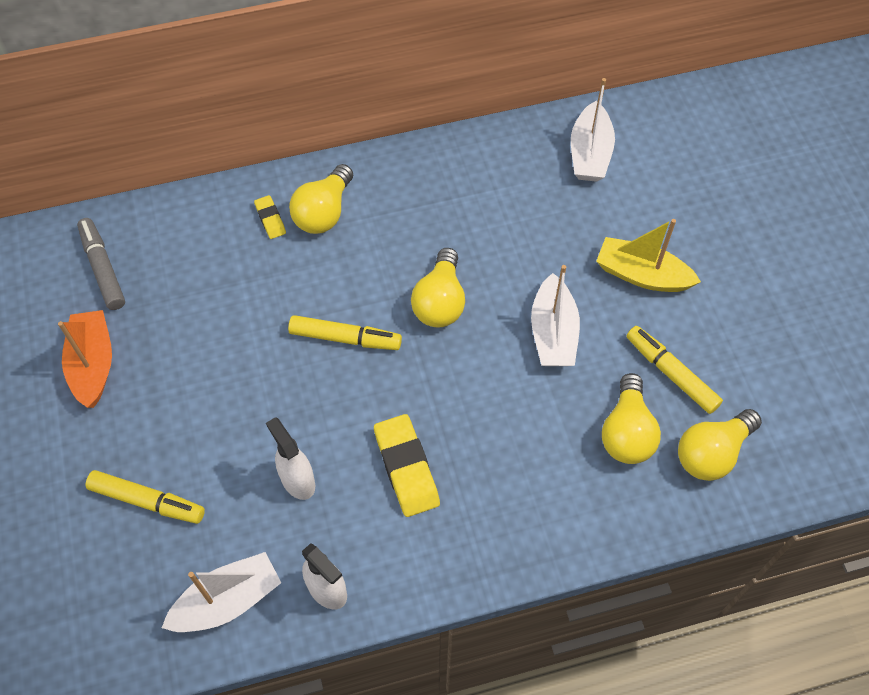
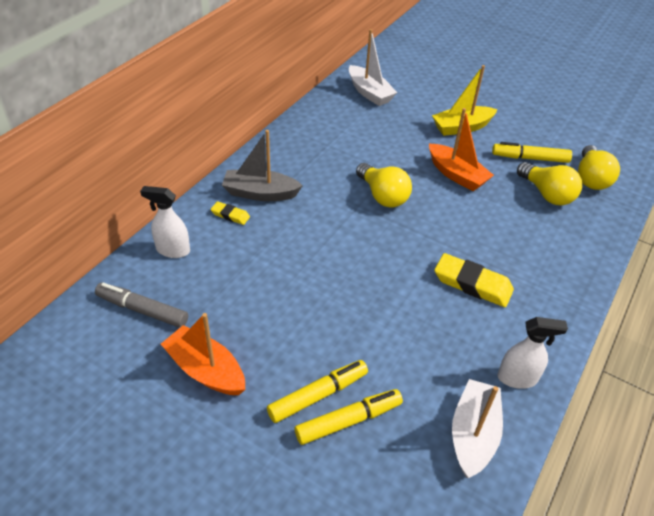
camera: 45 degrees left, 15 degrees down
(297, 480) = (424, 335): white spray bottle -> white spray bottle (173, 250)
(324, 212) = (260, 193): yellow light bulb -> grey boat
(345, 338) = (355, 245): yellow marker -> yellow marker (318, 395)
(553, 333) = (456, 175): white boat -> orange boat

